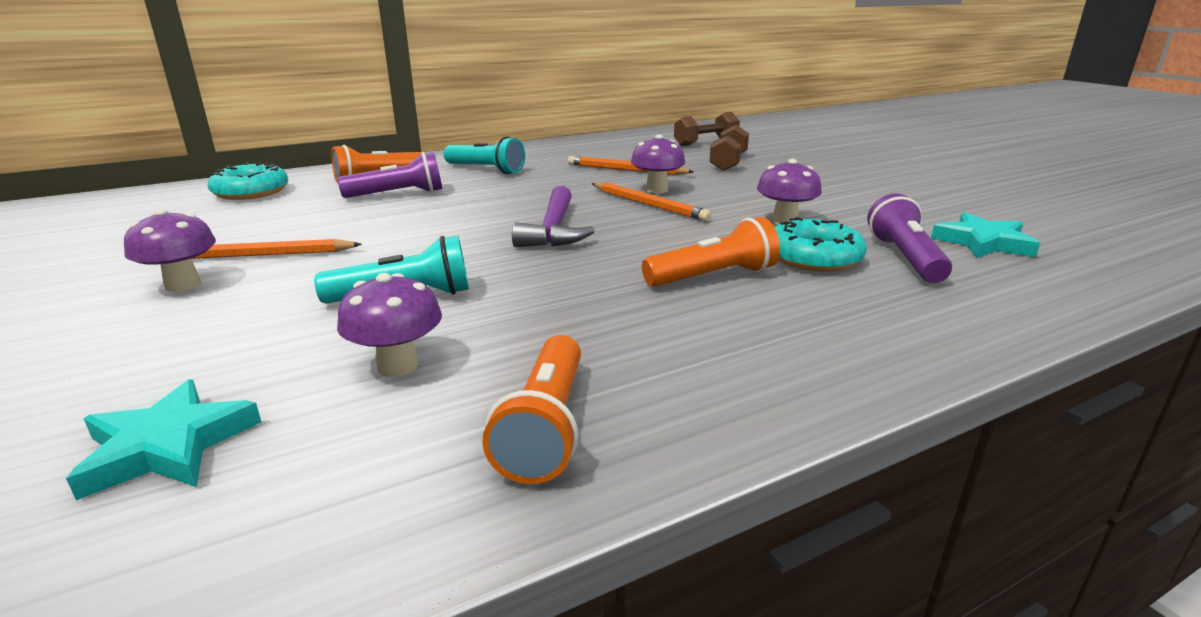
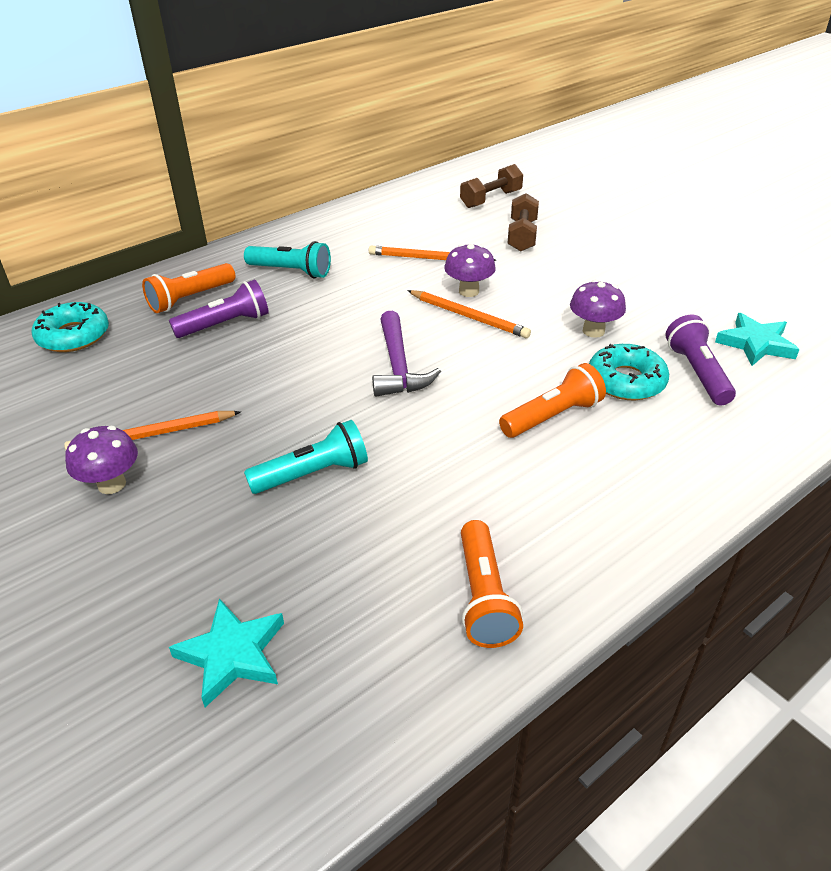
camera: 10 degrees left, 15 degrees up
(398, 366) = (351, 554): purple mushroom -> none

